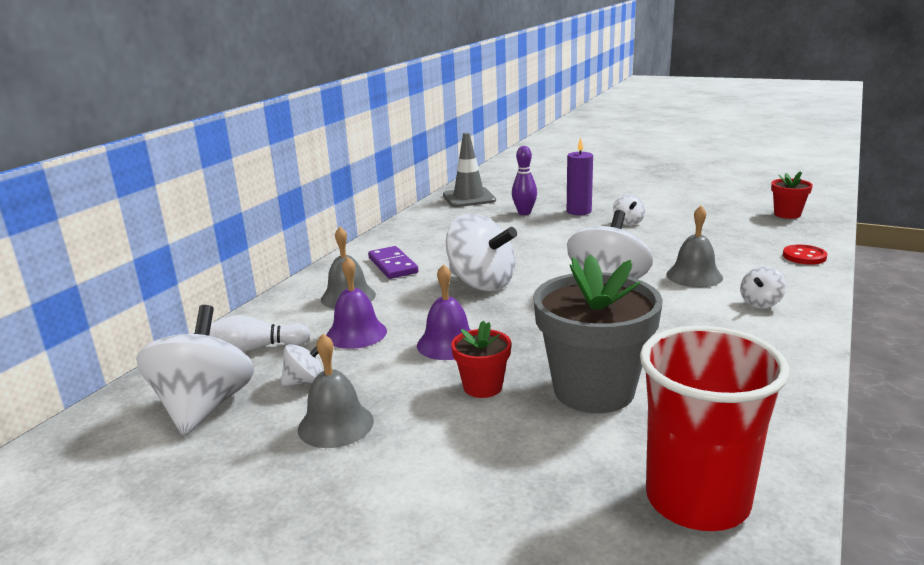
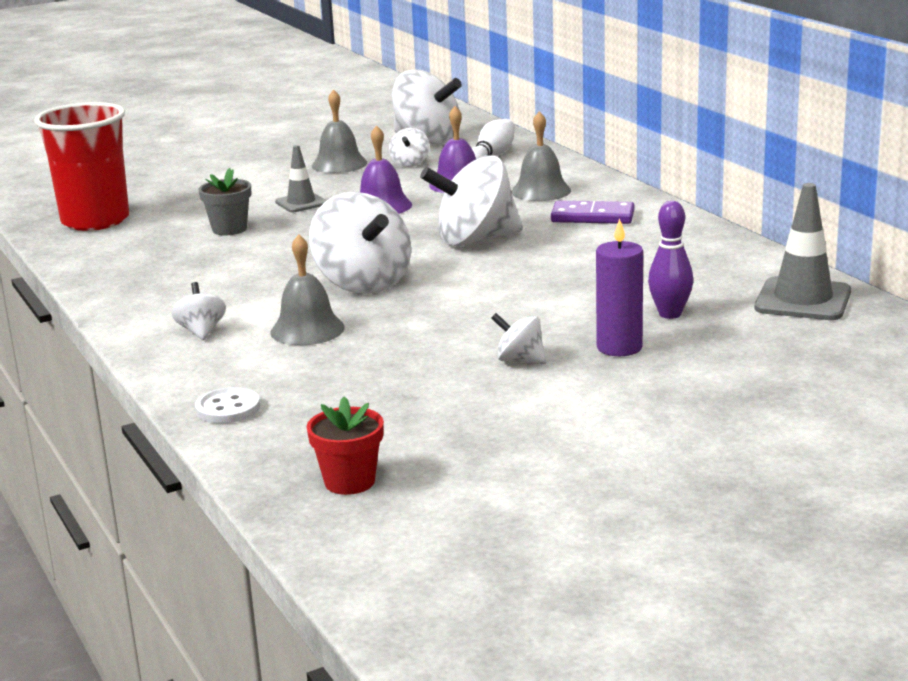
camera: 125 degrees right, 0 degrees up
(482, 387) = (301, 203): red flower pot -> grey traffic cone
(593, 390) = (229, 229): grey flower pot -> grey flower pot, size x0.50
(804, 256) = (228, 408): red button -> white button

